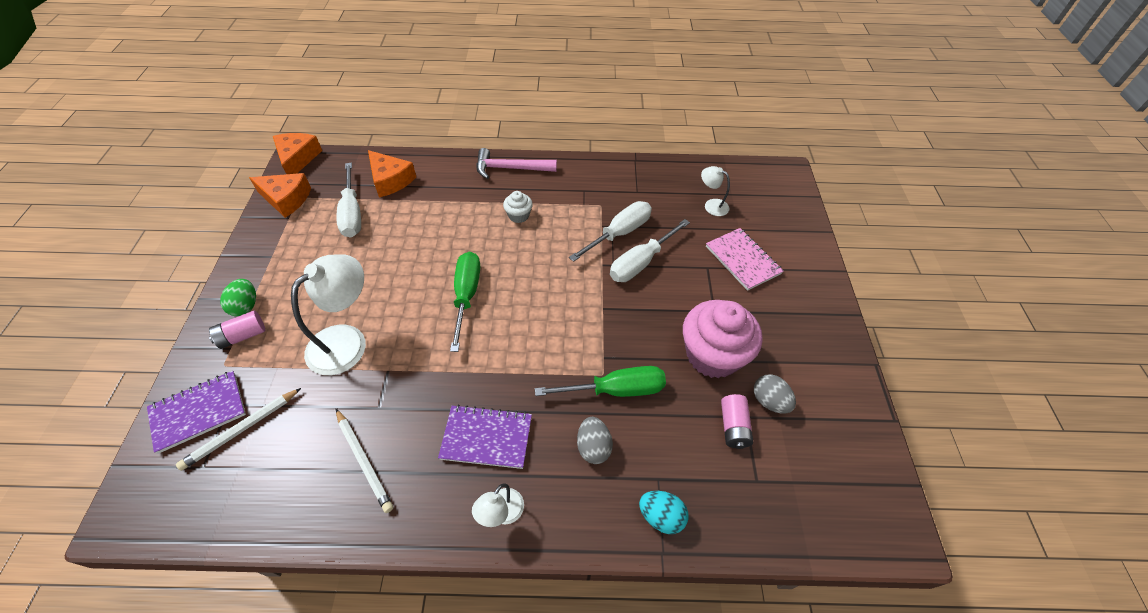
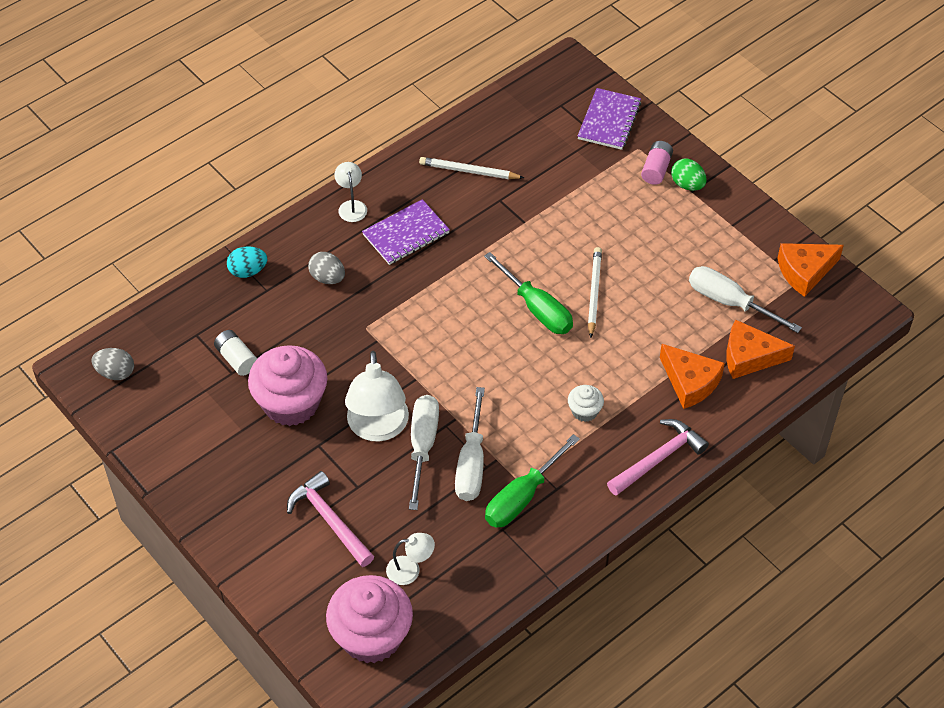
camera: 140 degrees right, 0 degrees up
(241, 430) = (567, 132): white pencil -> white pencil (594, 293)
(298, 159) = (866, 312): orange cheese -> orange cheese (690, 382)
(347, 341) = (580, 217): white lamp -> white lamp (378, 428)
(617, 390) = (345, 324): green screwdriver -> green screwdriver (521, 497)
(733, 427) = (236, 359): pink battery -> white battery
(743, 260) = (329, 520): pink notebook -> pink hammer
(762, 190) = (371, 636): none -> pink cupcake
(769, 401) = (220, 397): grey egg -> grey egg (115, 373)

